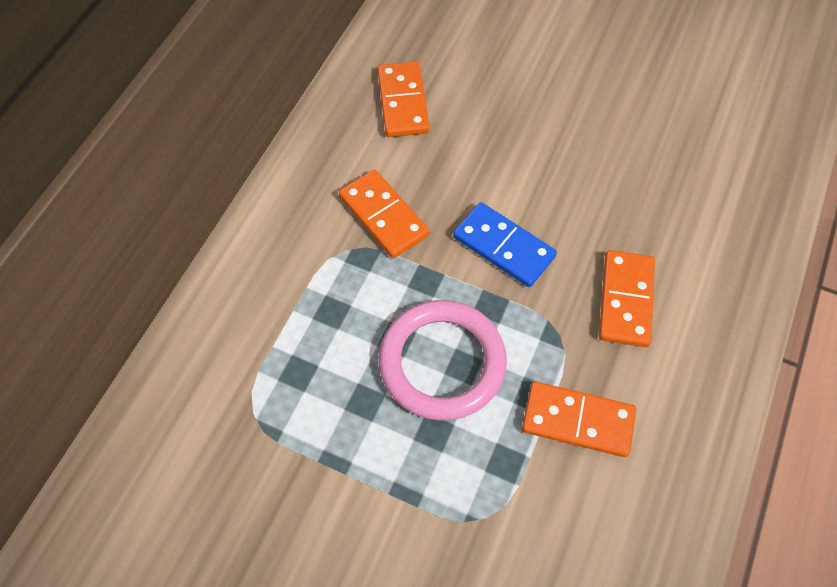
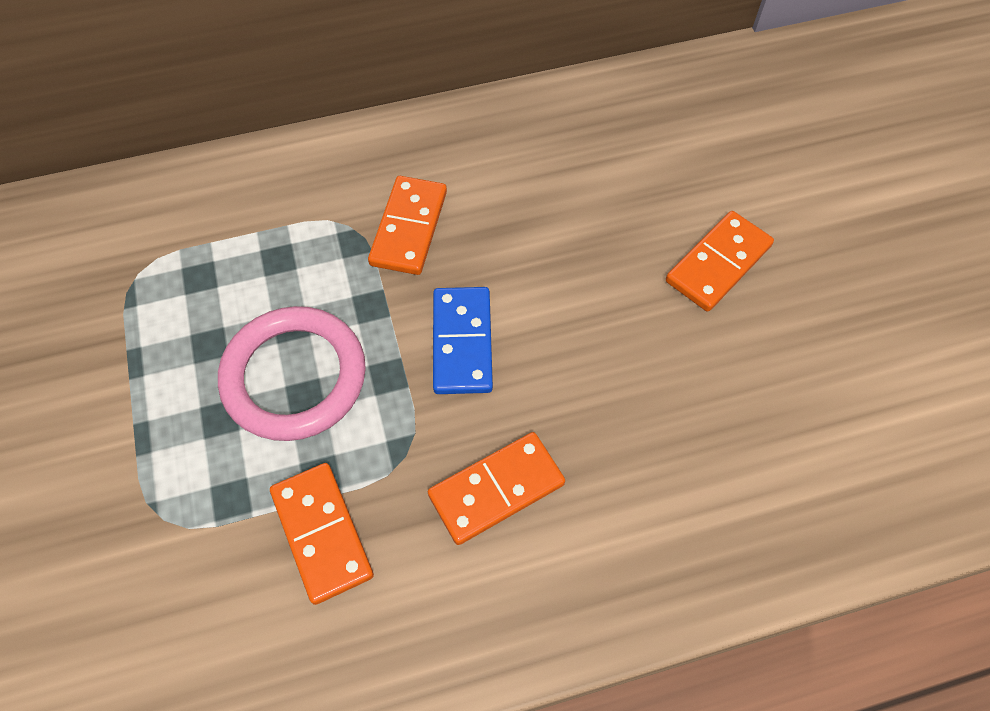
camera: 50 degrees right, 0 degrees up
(403, 102) = (547, 157): orange domino -> orange domino (718, 264)

